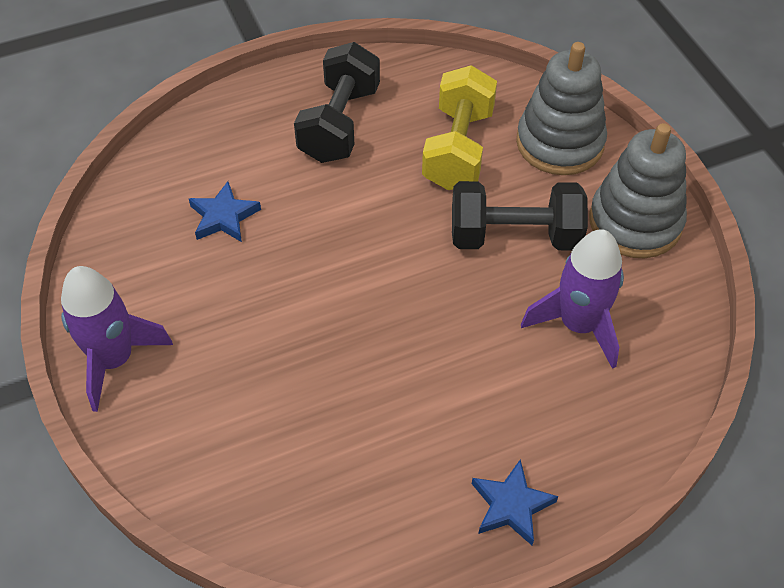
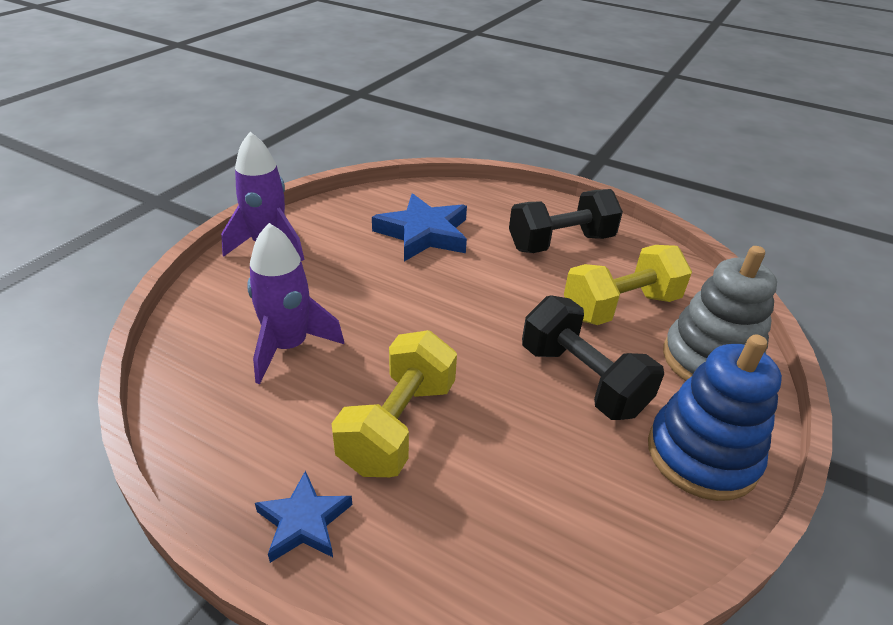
camera: 50 degrees right, 15 degrees down
(223, 217) = (423, 233): blue star -> blue star, size x1.70
(464, 390) = (398, 425): none -> yellow dumbbell
(578, 325) = (543, 471): purple rocket -> purple rocket (288, 347)
(635, 222) = (702, 455): grey stacking toy -> blue stacking toy

